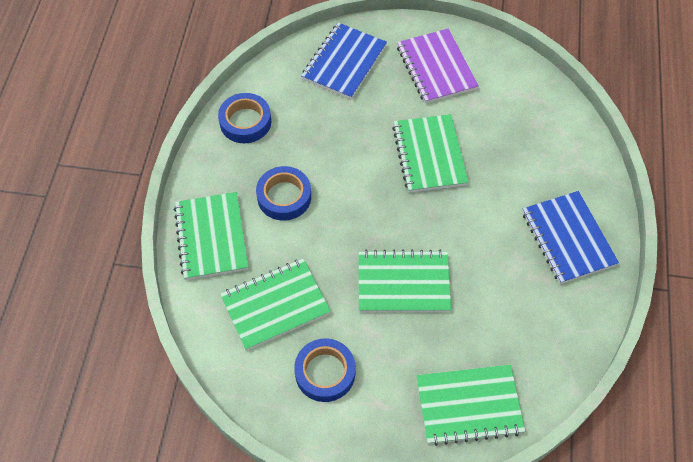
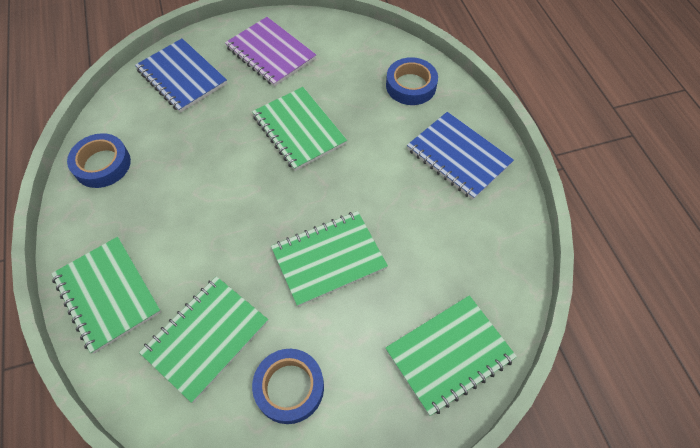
camera: 25 degrees left, 0 degrees up
(284, 197) = (171, 222): blue tape -> blue tape (411, 86)
(344, 62) = (182, 77): blue notebook -> blue notebook turned 45 degrees counterclockwise

